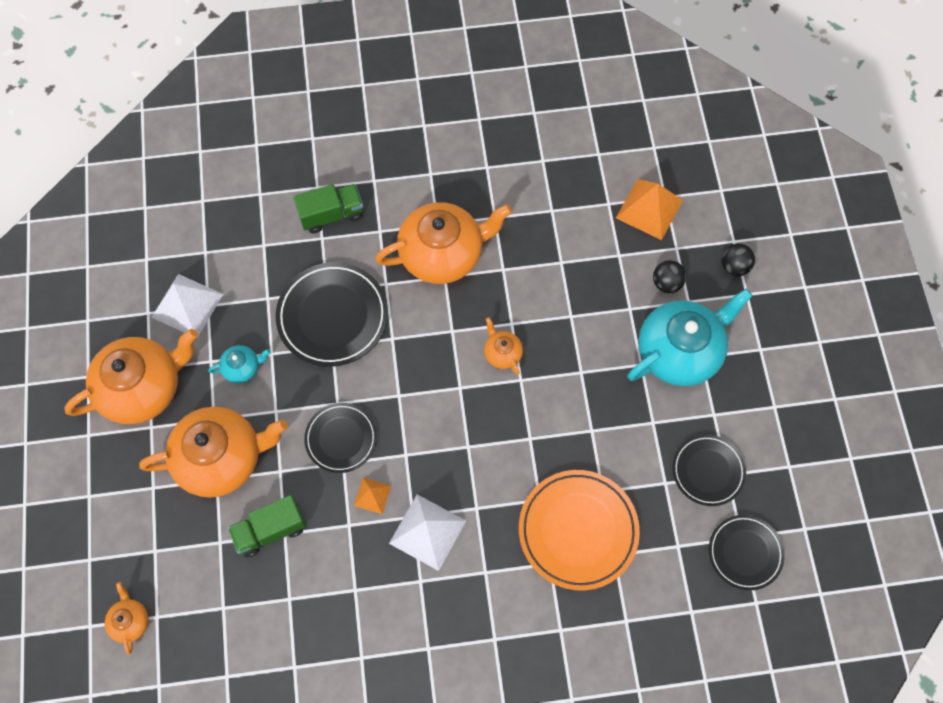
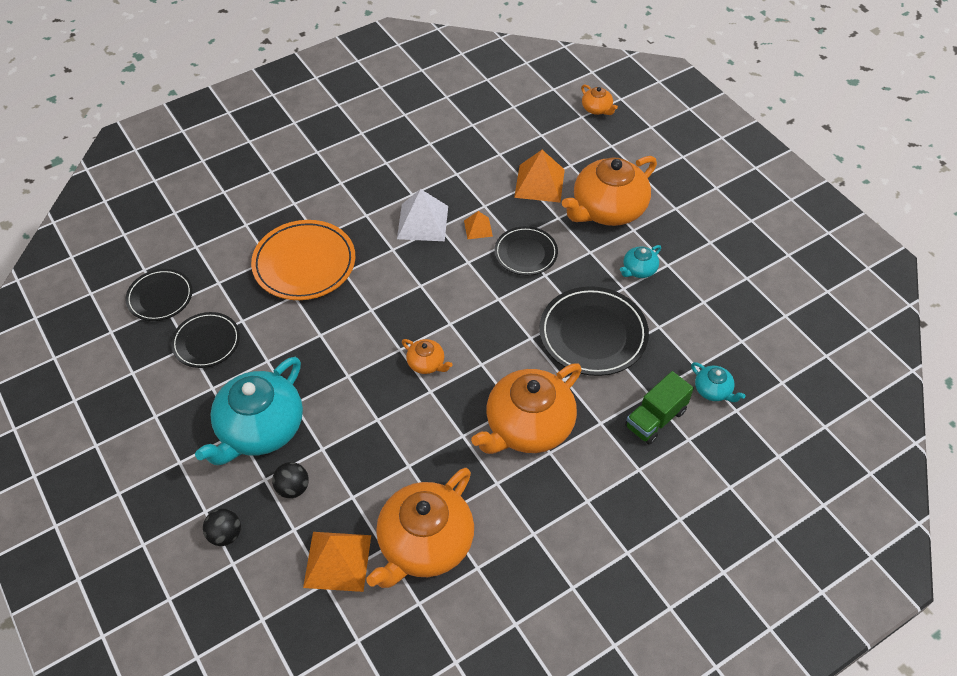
camera: 155 degrees right, 15 degrees down
(143, 387) = (703, 229): orange teapot -> orange teapot (424, 544)
(187, 305) = (720, 295): white pyramid -> none
(265, 218) = (713, 390): none -> turquoise teapot
(270, 530) = (539, 183): green truck -> orange pyramid

